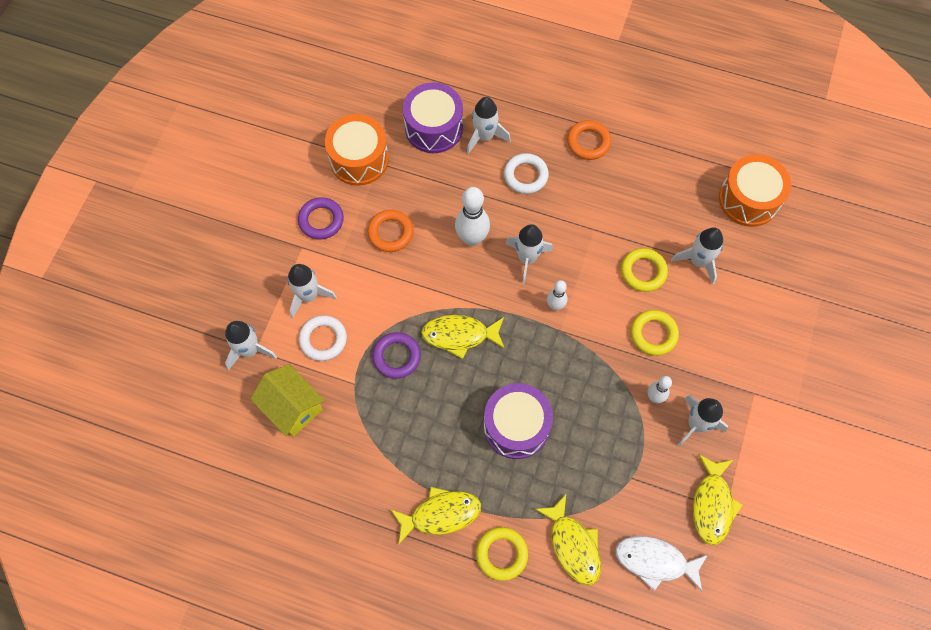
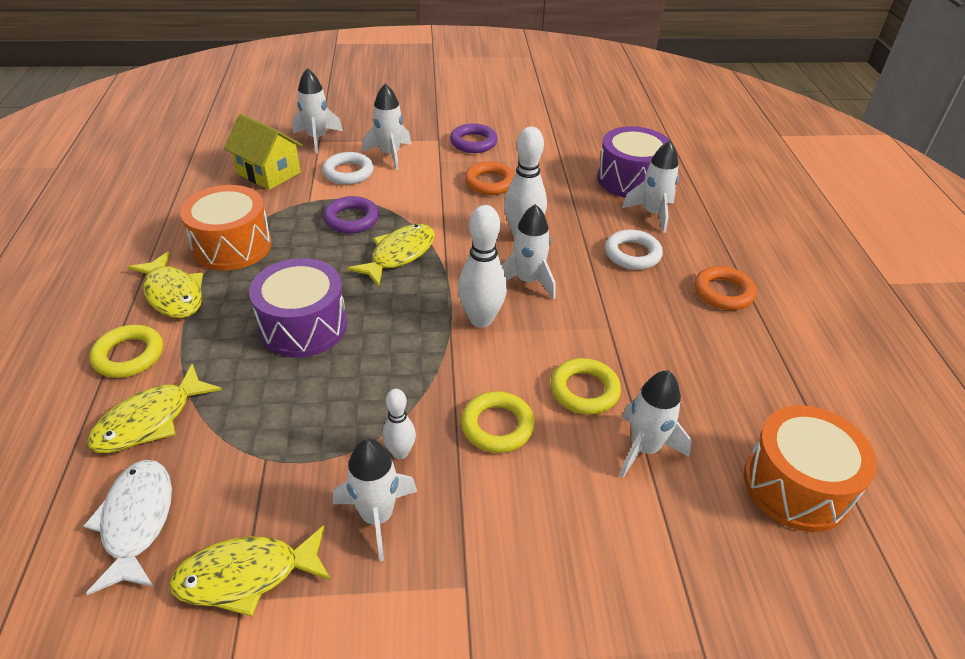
camera: 65 degrees right, 25 degrees down
(292, 407) = (268, 173): yellow house -> yellow house turned 75 degrees counterclockwise
(359, 159) = (555, 147): orange drum -> orange drum (232, 246)
(459, 335) = (399, 255): yellow fish -> yellow fish turned 60 degrees clockwise
(555, 306) = (481, 319): white bowling pin -> white bowling pin, size x1.73

